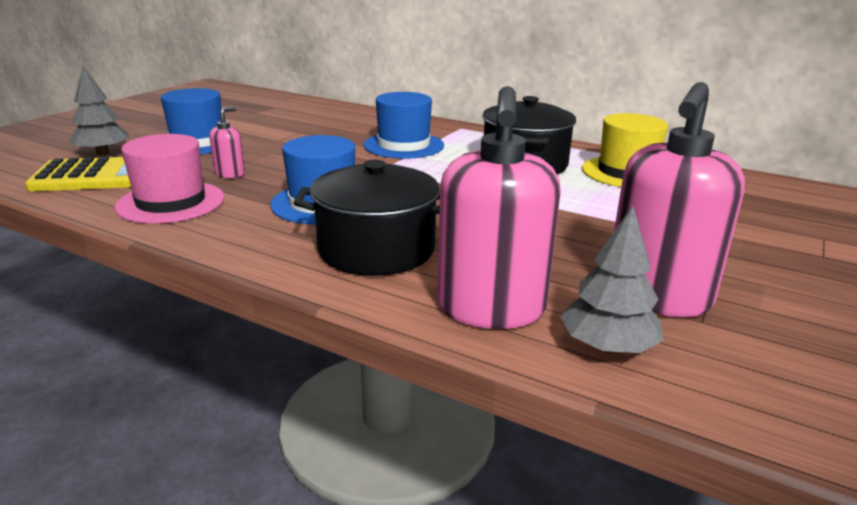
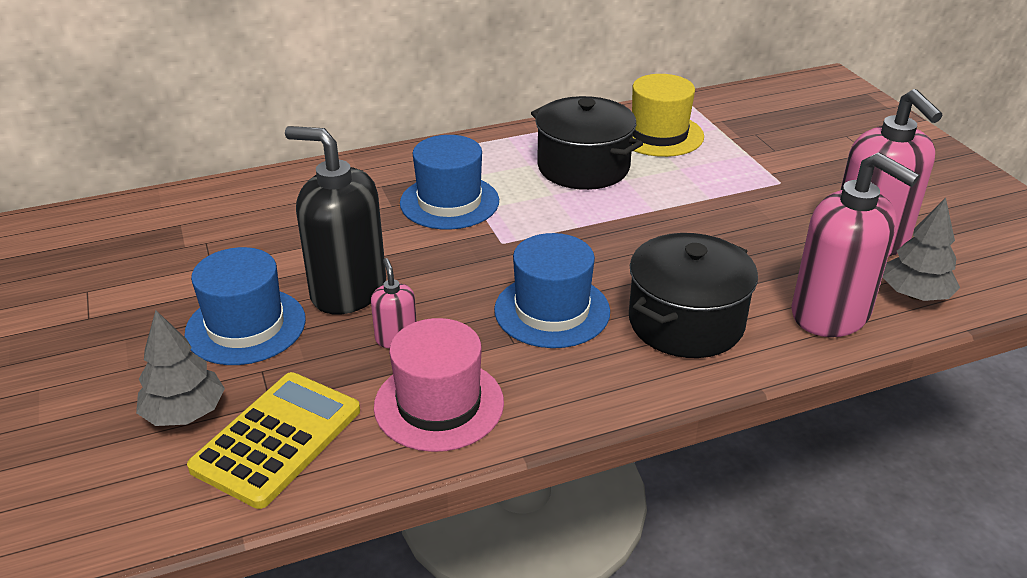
camera: 50 degrees left, 10 degrees up
(264, 151) = (348, 290): none -> black soap dispenser

